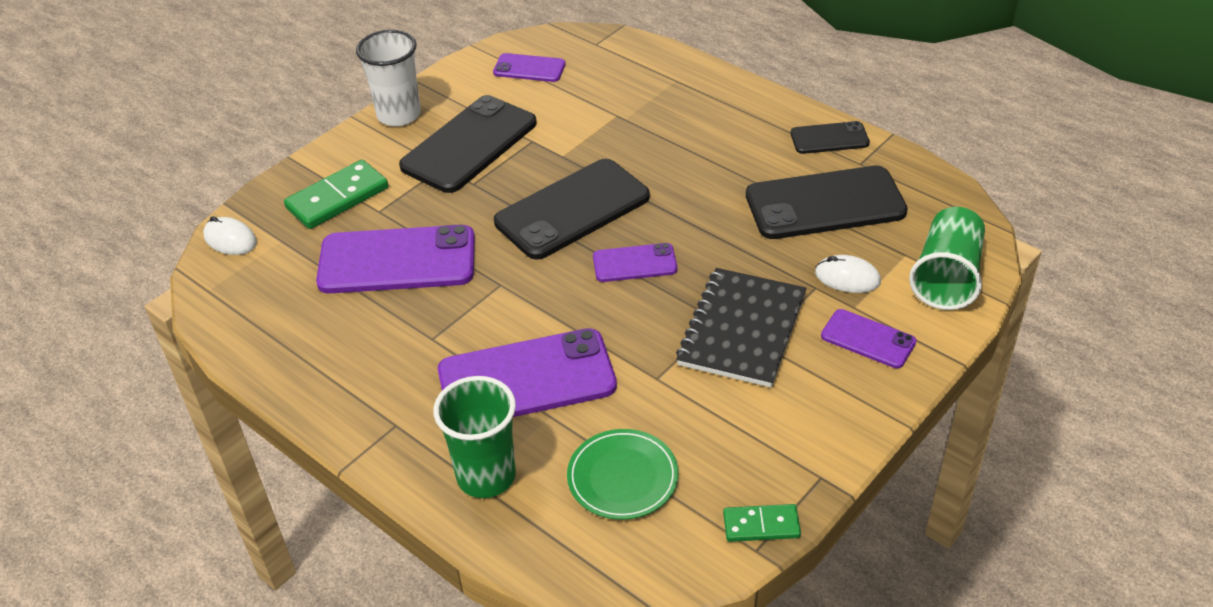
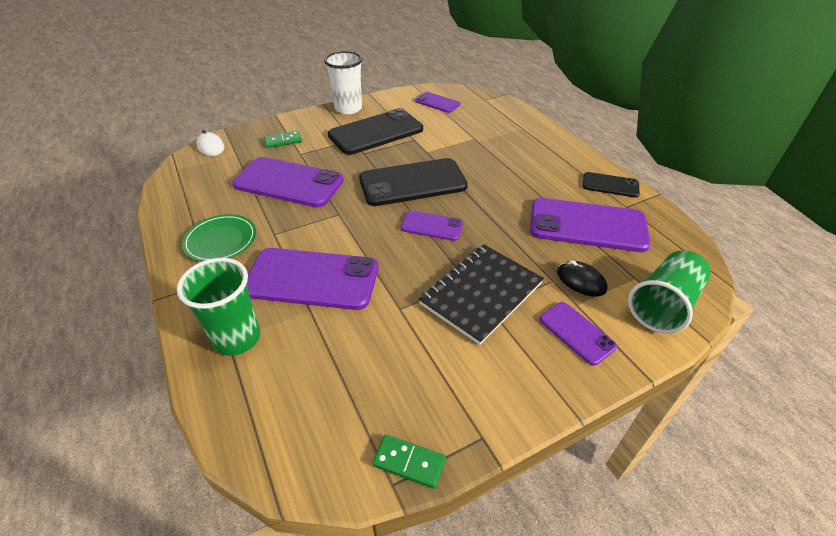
camera: 20 degrees right, 0 degrees up
(337, 198) = (283, 141): green domino -> green domino, size x0.60
(622, 477) = (328, 376): green plate -> green plate (221, 240)
(825, 204) = (587, 225): black phone -> purple phone
(847, 277) = (581, 281): white mouse -> black mouse

